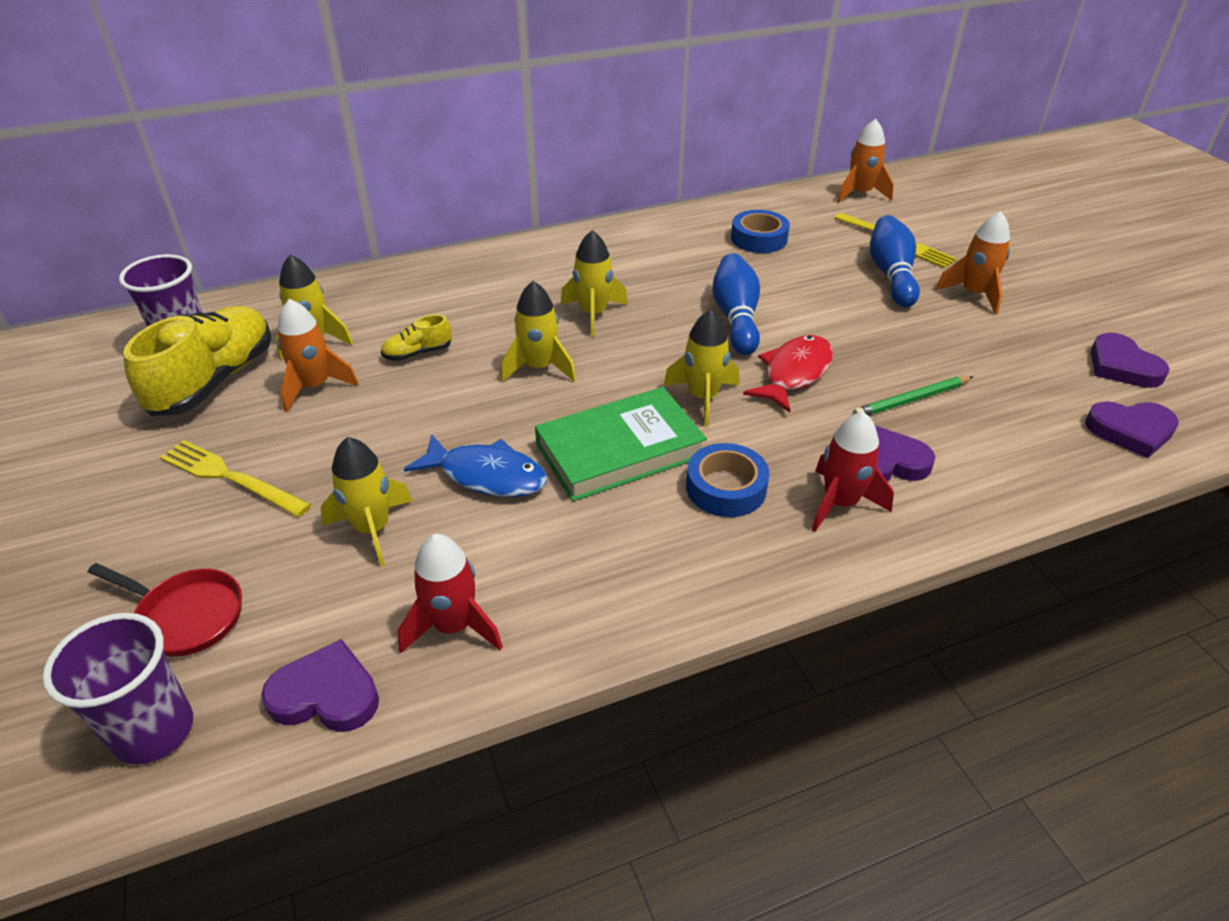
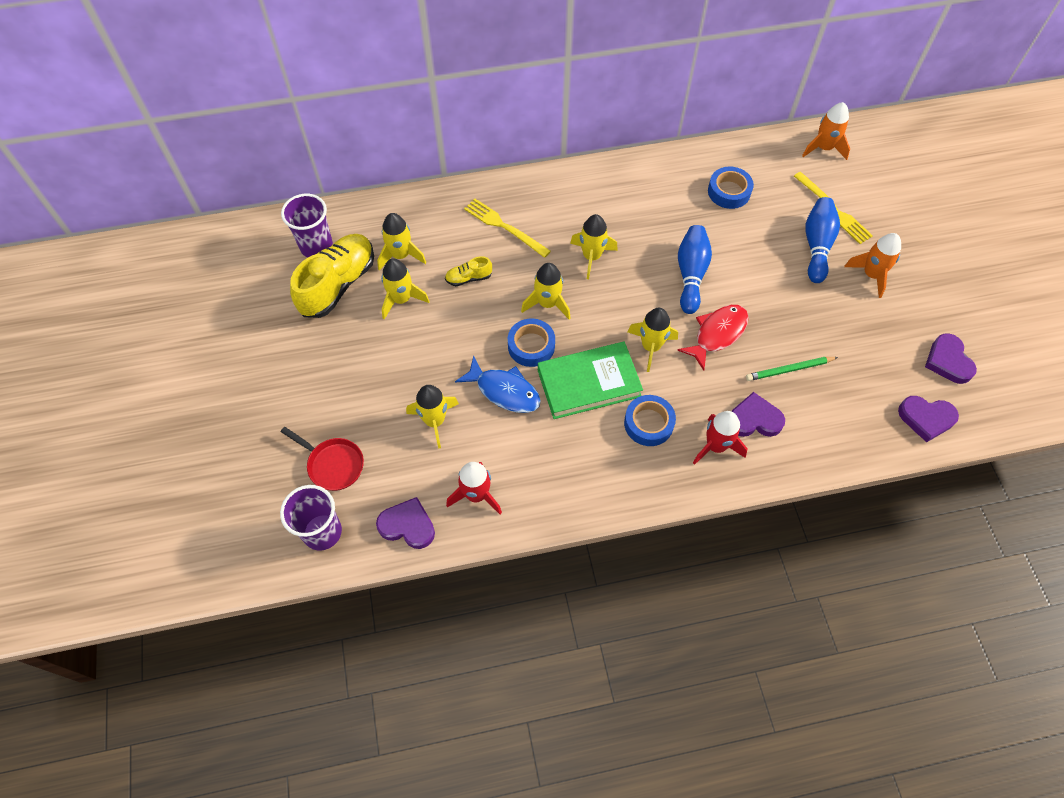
camera: 10 degrees right, 20 degrees up
(230, 477) = (352, 369): yellow fork -> yellow fork (504, 227)
(315, 387) = (401, 299): orange rocket -> yellow rocket
(522, 417) = (531, 346): none -> blue tape

